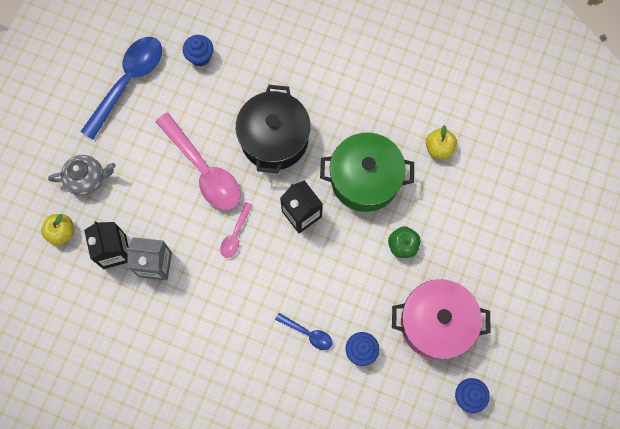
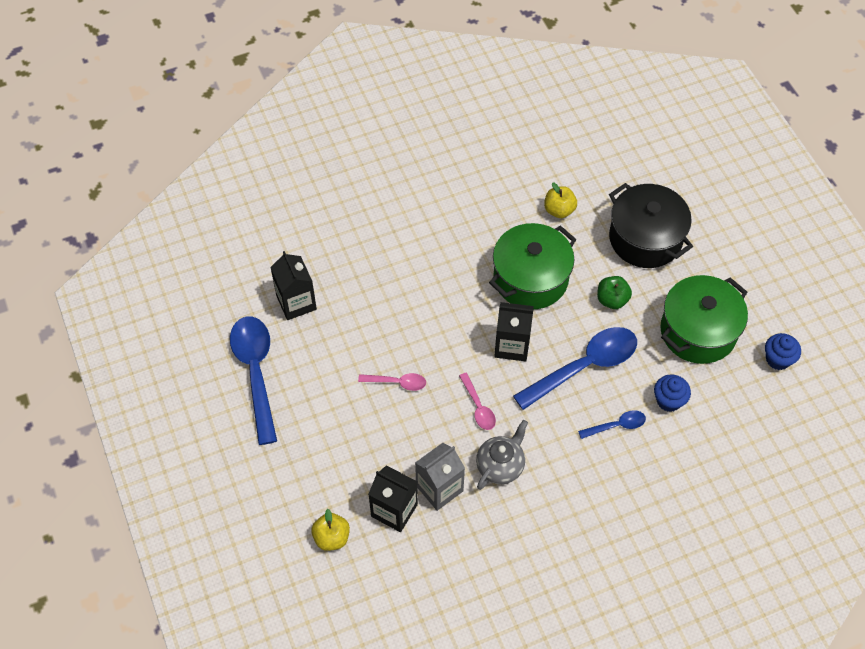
camera: 45 degrees left, 15 degrees down
(87, 179) = (306, 477): grey teapot -> grey teapot (500, 466)
(200, 57) = (296, 302): blue cupcake -> black carton
(204, 170) = (397, 382): pink spoon -> pink spoon, size x0.48
(274, 139) = (427, 310): black pot -> black pot (645, 238)
(332, 273) = (584, 366): none -> blue spoon
(436, 323) = (698, 331): pink pot -> green pot

